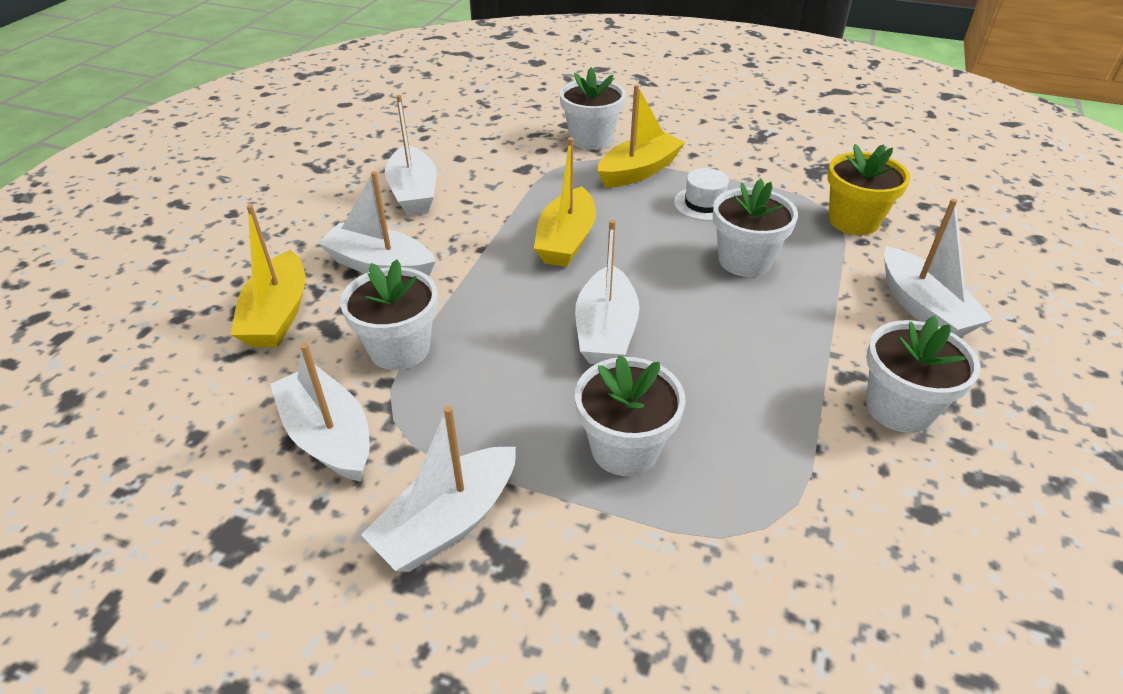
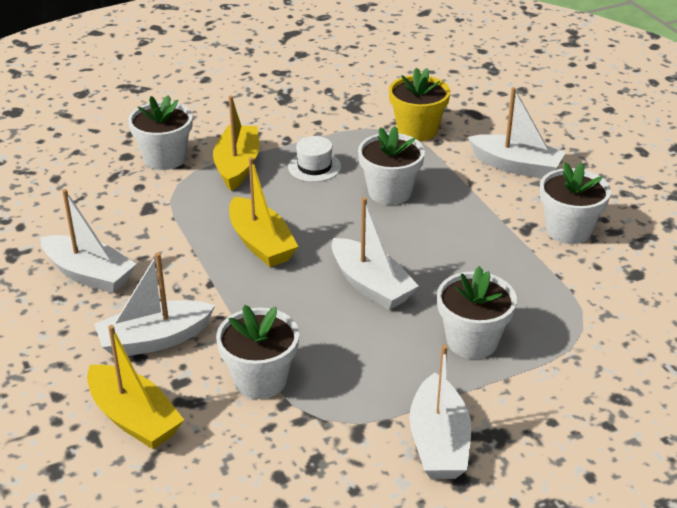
camera: 45 degrees left, 5 degrees down
(329, 436) = (300, 456): white boat -> none

